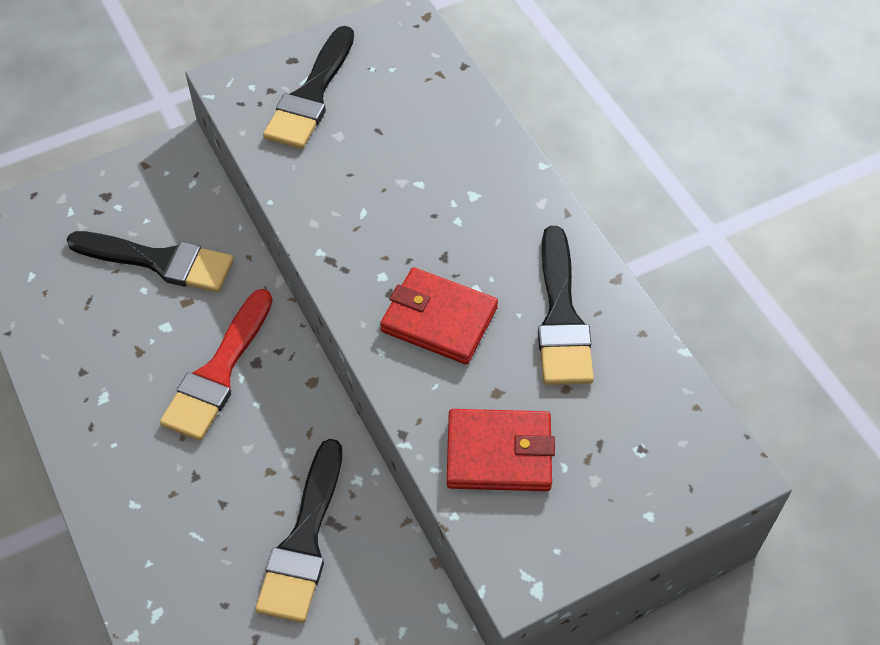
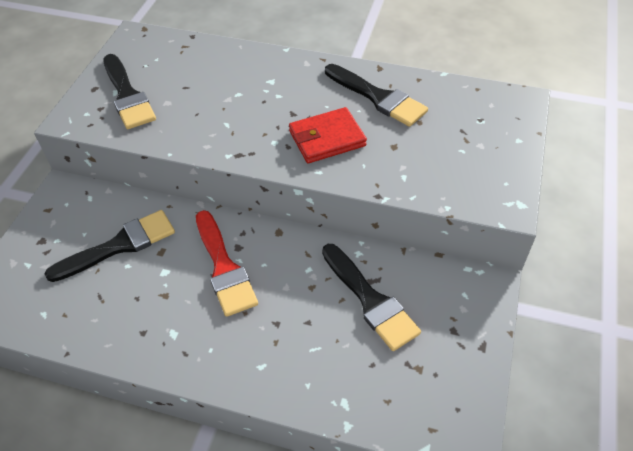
camera: 45 degrees left, 5 degrees down
(499, 453) = (430, 168): red wallet -> none

